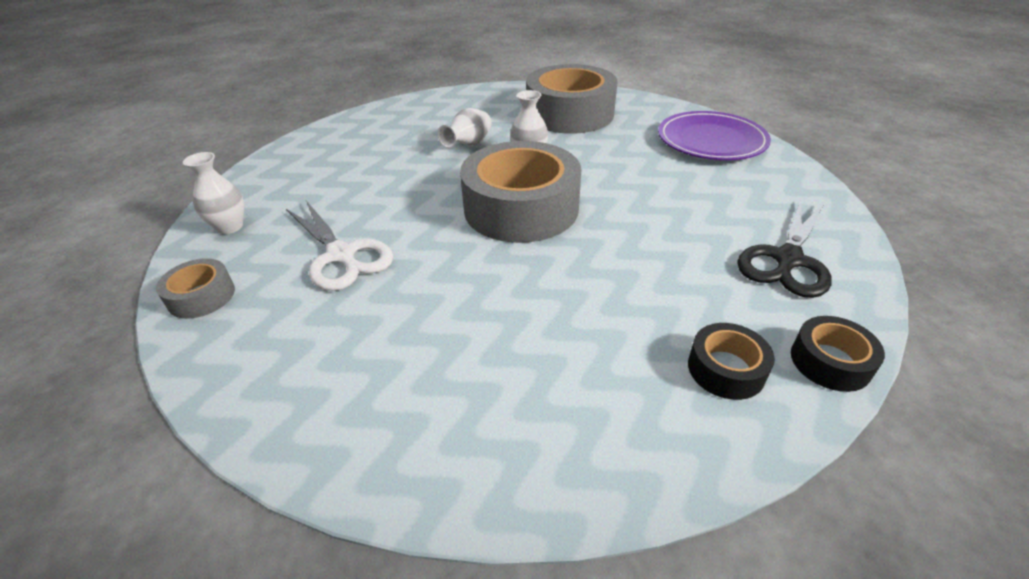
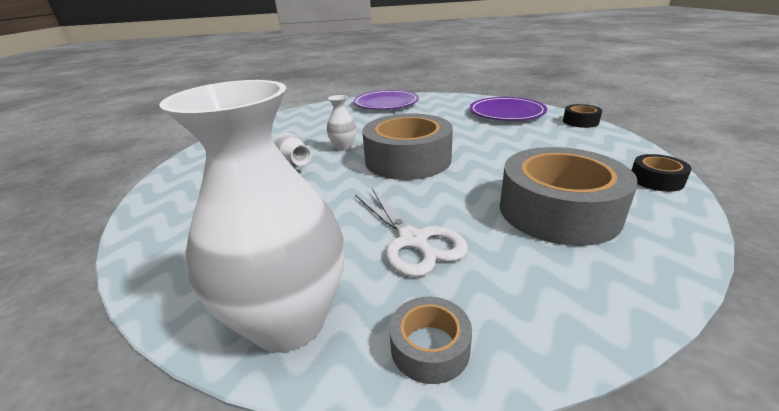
camera: 65 degrees left, 10 degrees down
(230, 227) = (289, 321): white vase -> white vase, size x2.24
(341, 255) = (413, 240): white scissors -> white scissors turned 75 degrees clockwise
(569, 114) = (300, 127): grey tape -> grey tape (558, 210)
(726, 369) = (583, 139): black tape -> black tape (656, 180)
(787, 259) = (506, 112): black scissors -> purple plate

